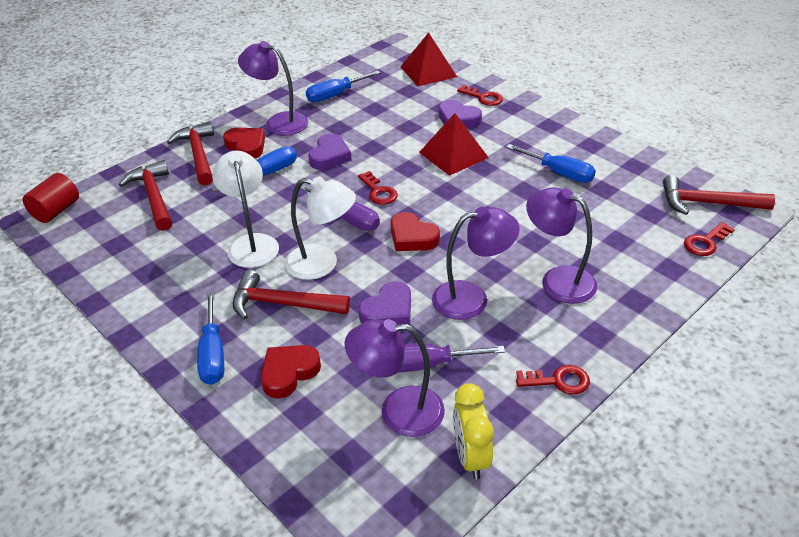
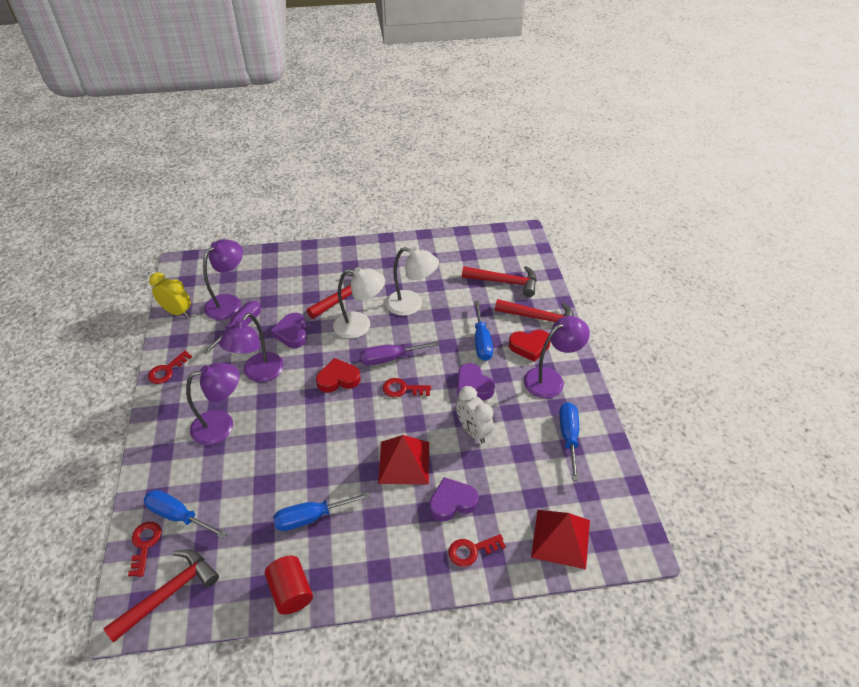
camera: 125 degrees right, 5 degrees up
(56, 211) = (527, 241): red cylinder -> red cylinder (291, 592)
(213, 354) = (339, 259): blue screwdriver -> blue screwdriver (178, 516)
(289, 373) = (296, 278): red heart -> none
(322, 264) = (360, 326): white lamp -> white lamp turned 135 degrees counterclockwise
(381, 136) = (473, 431): none -> white clock

